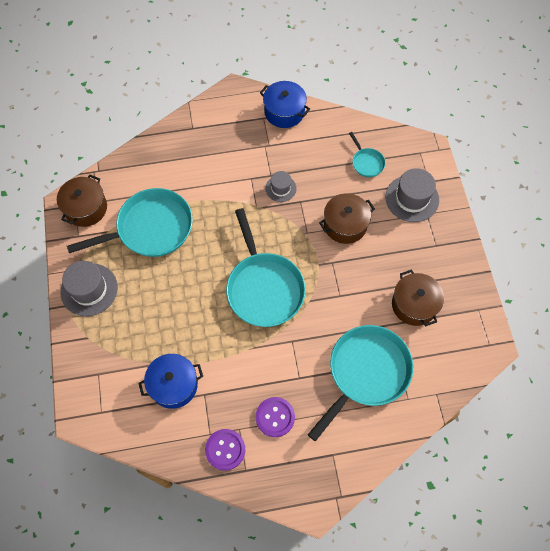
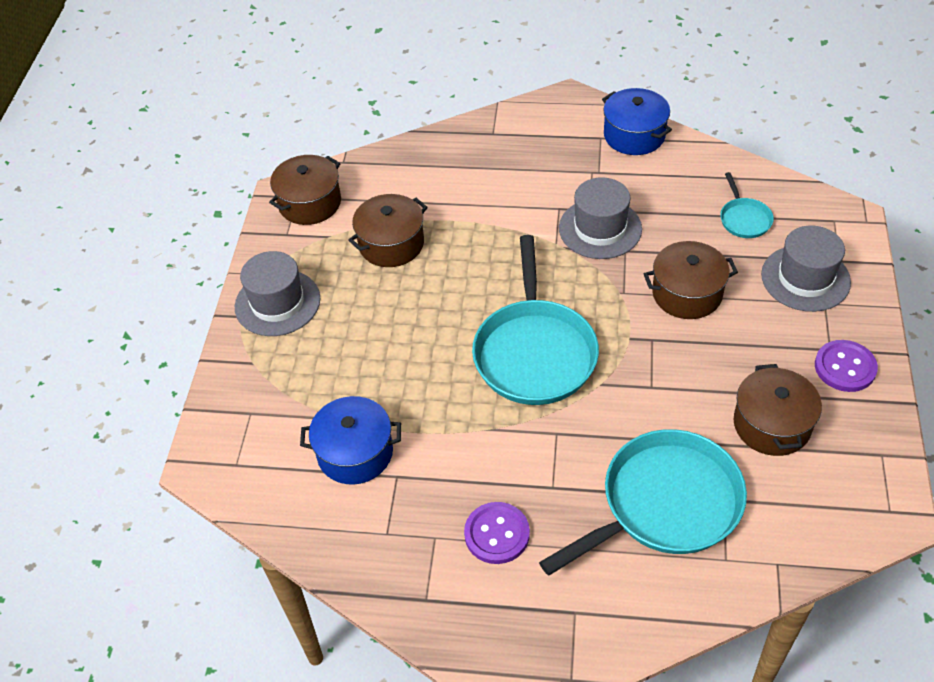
camera: 20 degrees right, 15 degrees down
(150, 228) = (391, 244): turquoise pan -> brown pot
(225, 449) = (403, 561): purple button -> purple button (845, 367)
(280, 188) = (600, 228): grey hat -> grey hat, size x1.71

